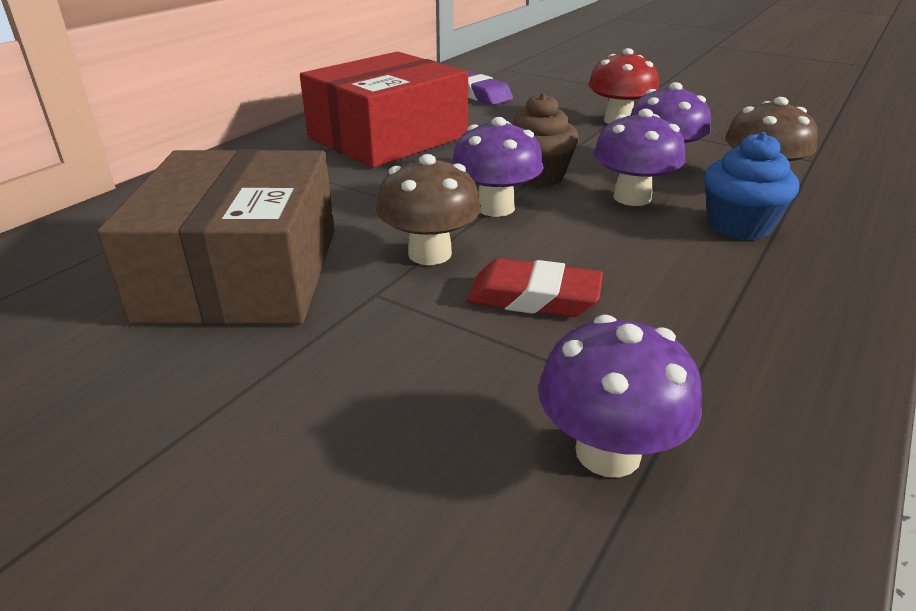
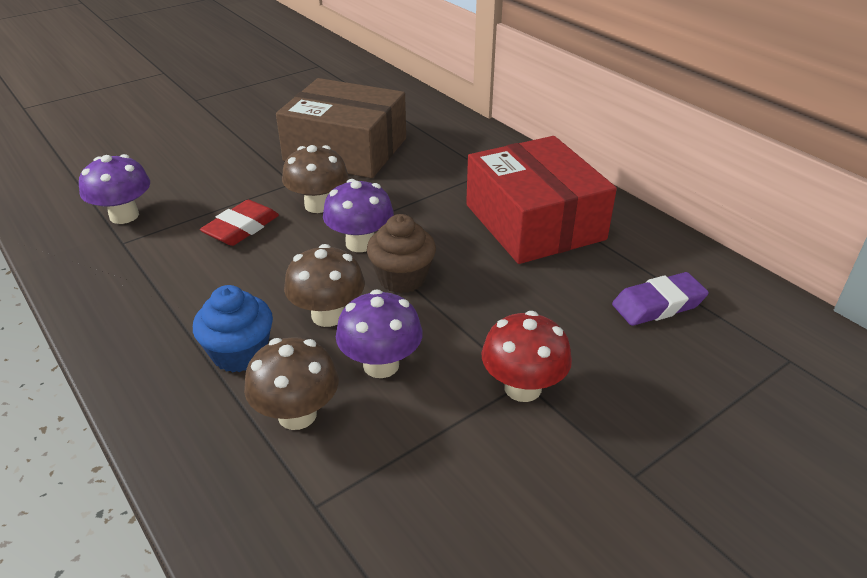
camera: 110 degrees right, 5 degrees up
(632, 197) = (328, 315): purple mushroom -> brown mushroom

